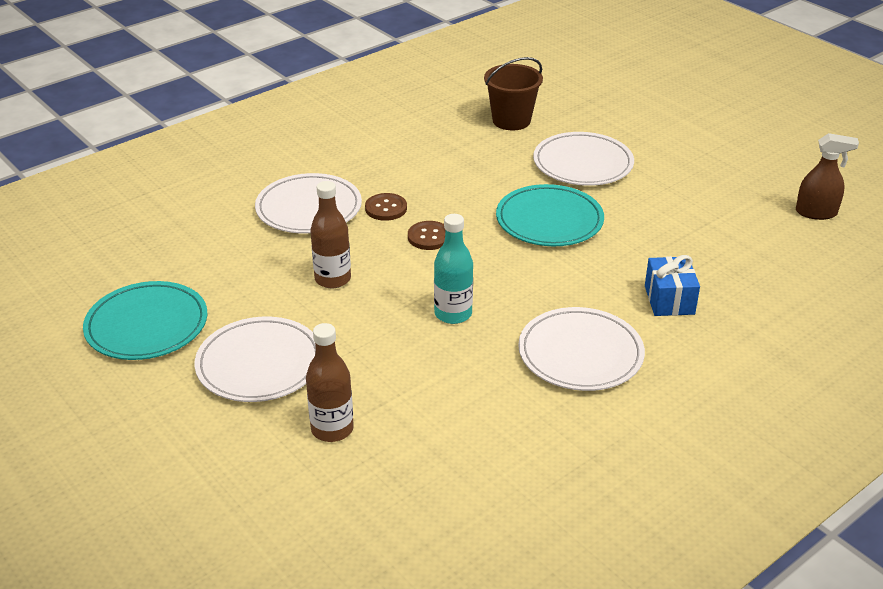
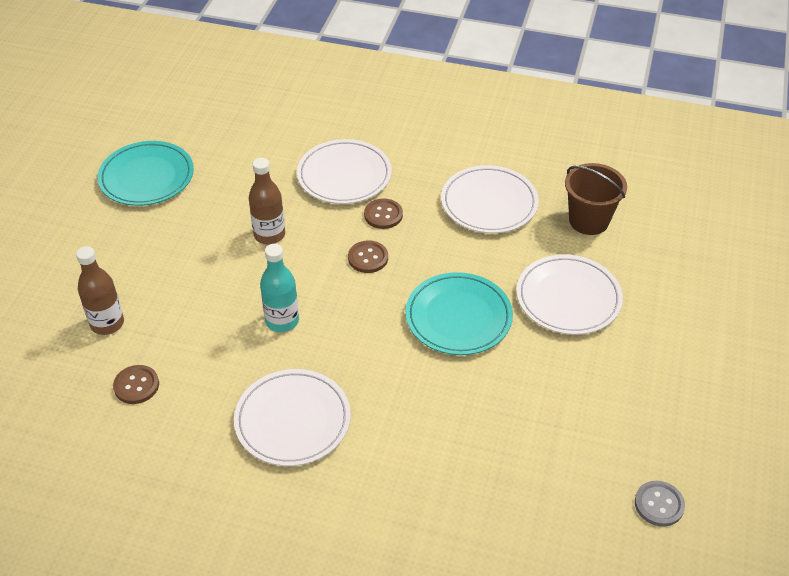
camera: 55 degrees right, 10 degrees up
(259, 364) = (147, 251): white plate -> white plate (489, 203)
(441, 438) = (136, 385): none -> brown button
(669, 300) = (413, 447): blue gift -> none
(816, 213) = (659, 504): brown spray bottle -> grey button

